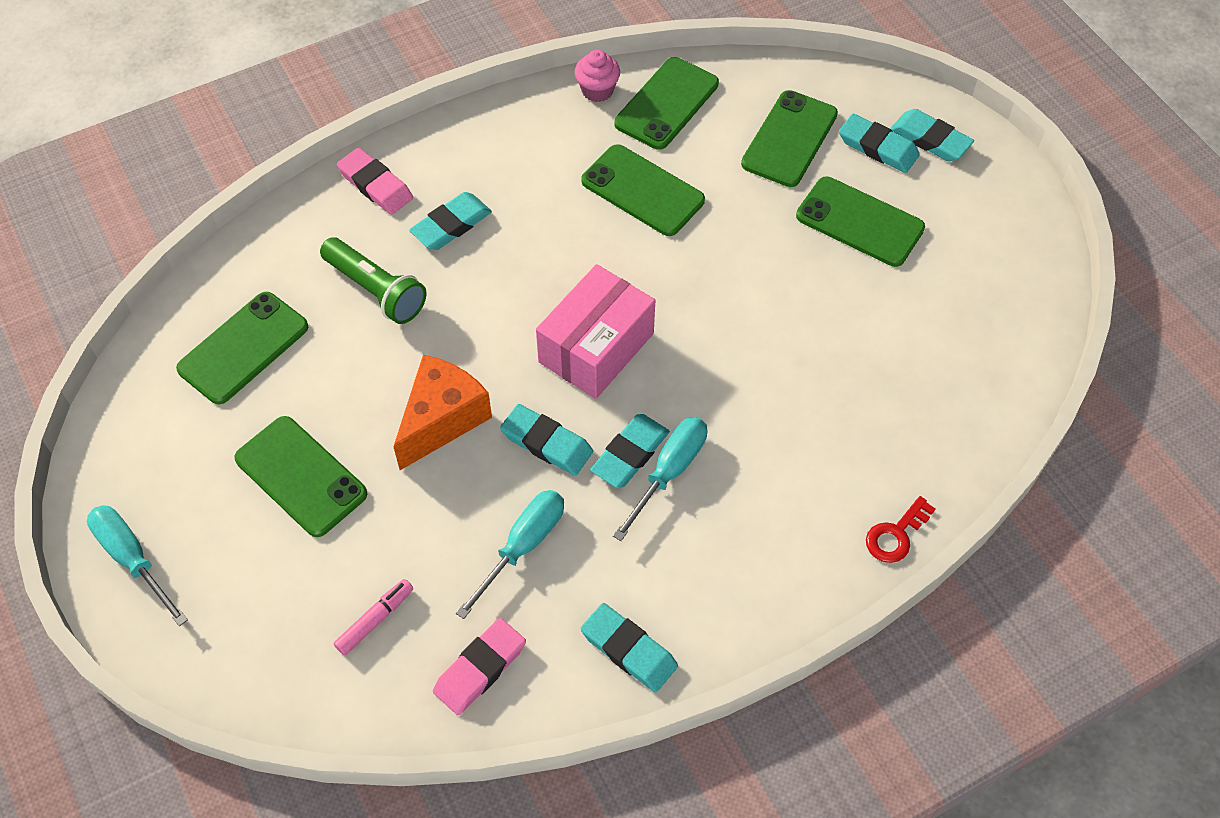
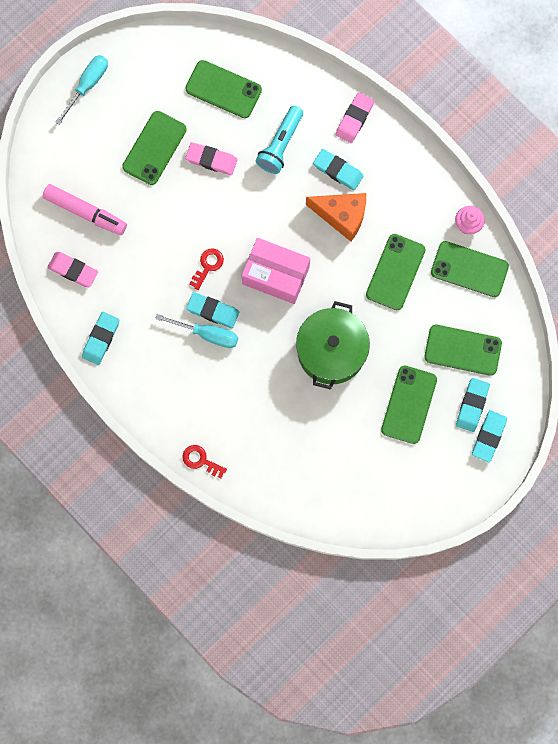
camera: 75 degrees right, 20 degrees up
(360, 394) = (211, 160): none -> pink eraser
(375, 620) = (85, 212): pink marker -> pink marker, size x1.82
(376, 290) = (280, 145): green flashlight -> turquoise flashlight
(442, 419) = (207, 207): orange cheese -> orange cheese (342, 216)
(523, 546) = (144, 271): turquoise screwdriver -> none
(546, 443) = (207, 266): turquoise eraser -> red key
(747, 301) = (331, 351): none -> green pot

